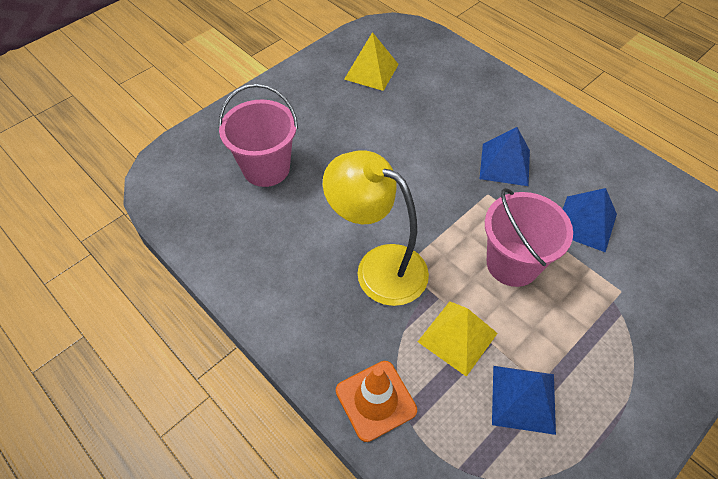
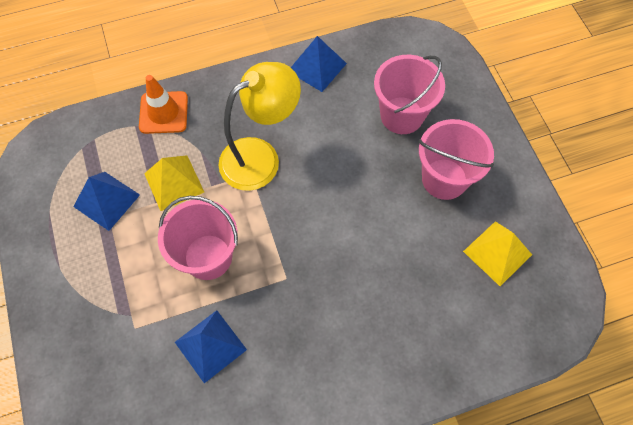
camera: 115 degrees right, 10 degrees up
(321, 119) = (444, 179): none -> pink bucket
(505, 164) = (312, 315): blue pyramid -> blue pyramid (317, 67)

